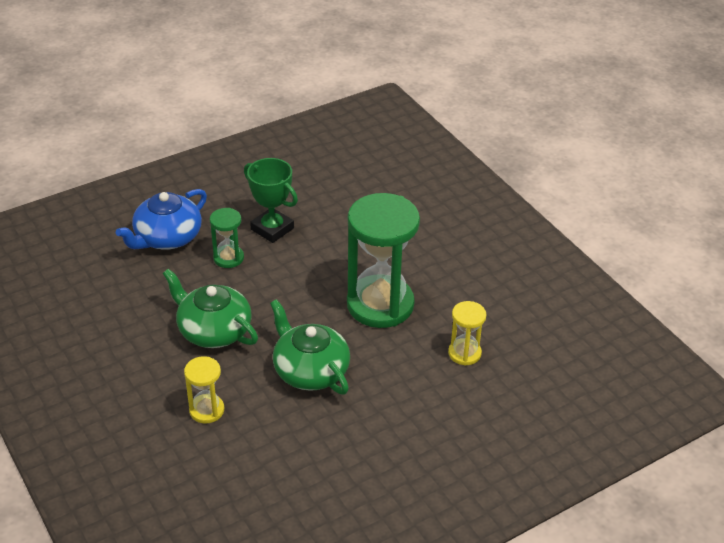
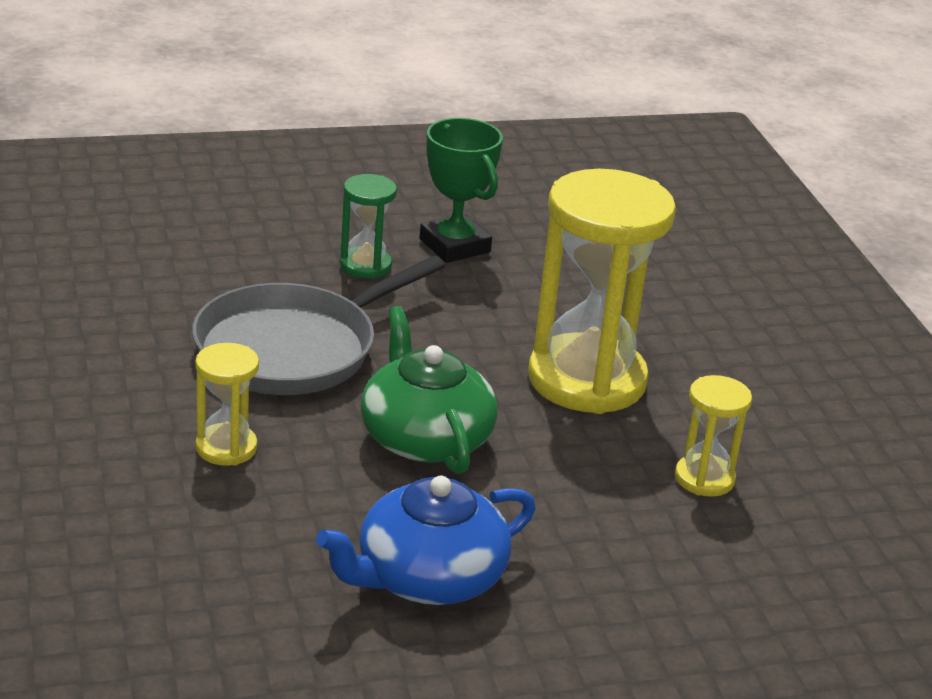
camera: 15 degrees right, 10 degrees down
(167, 237) = (282, 220): blue teapot -> blue teapot (428, 578)
(213, 330) = (293, 349): green teapot -> grey pan
(380, 304) = (587, 380): green hourglass -> yellow hourglass

